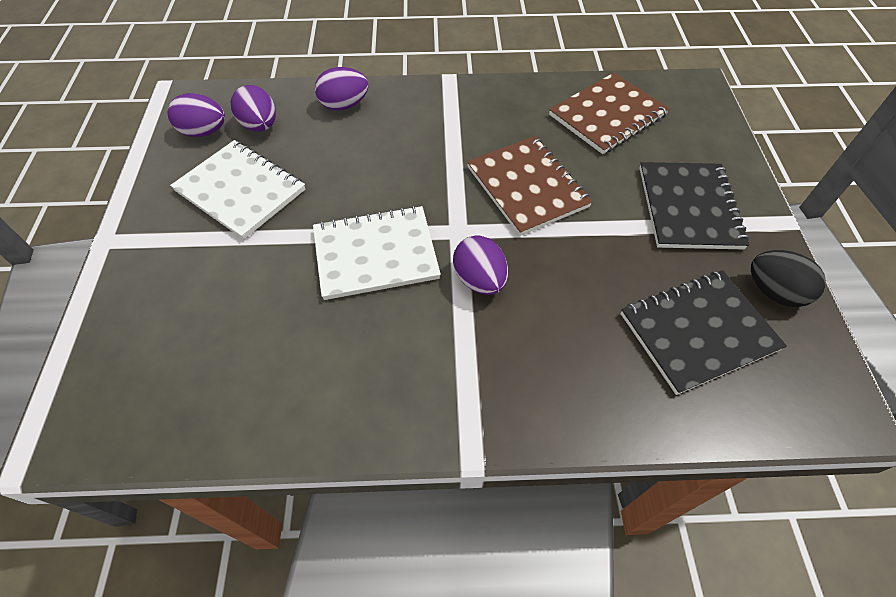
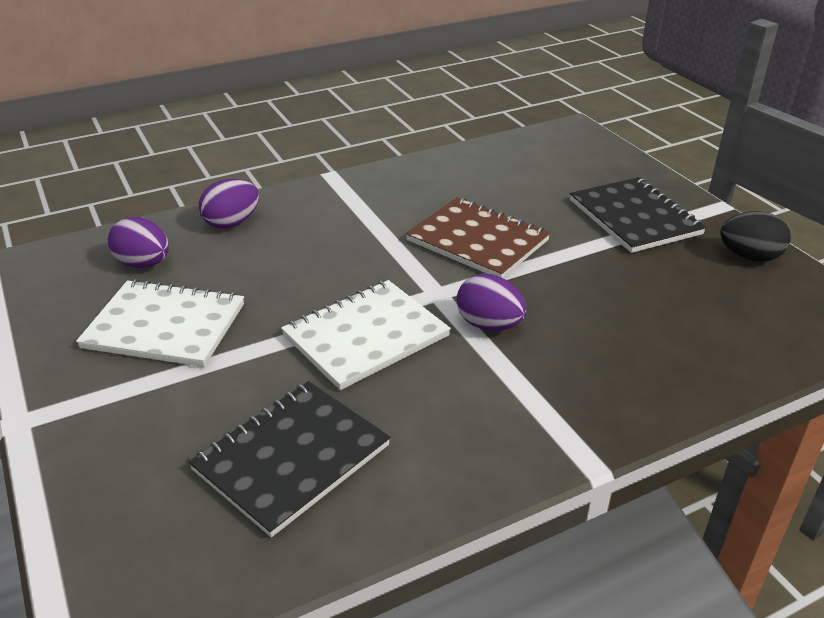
camera: 25 degrees left, 20 degrees down
(204, 132) = (76, 286): purple egg -> none
(607, 115) = (510, 168): brown notebook -> none
(698, 331) = (712, 303): black notebook -> black notebook (291, 458)

